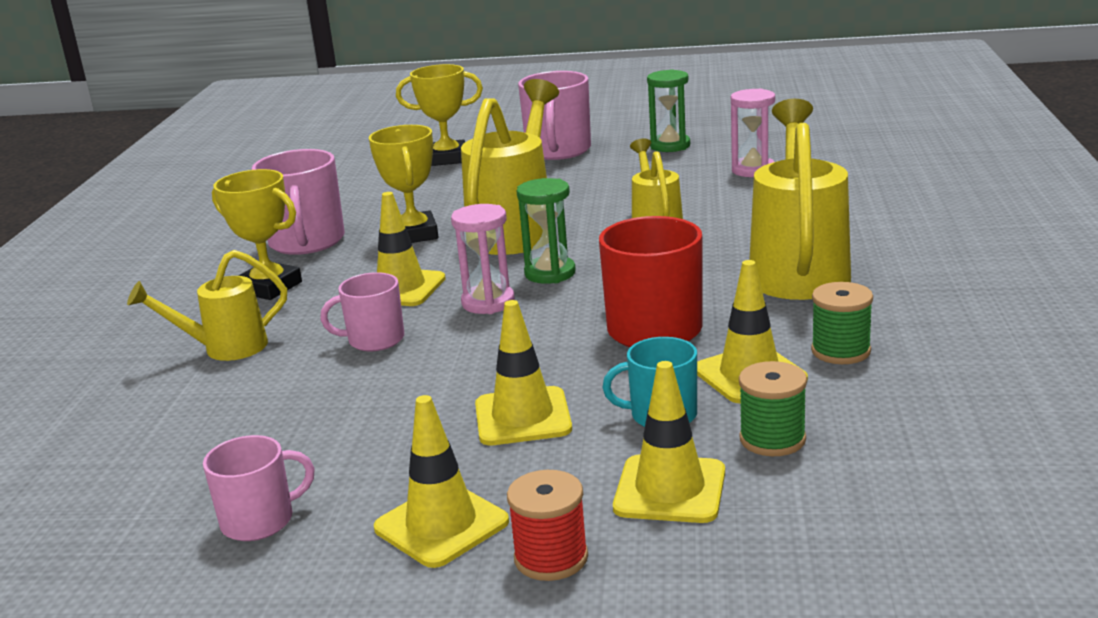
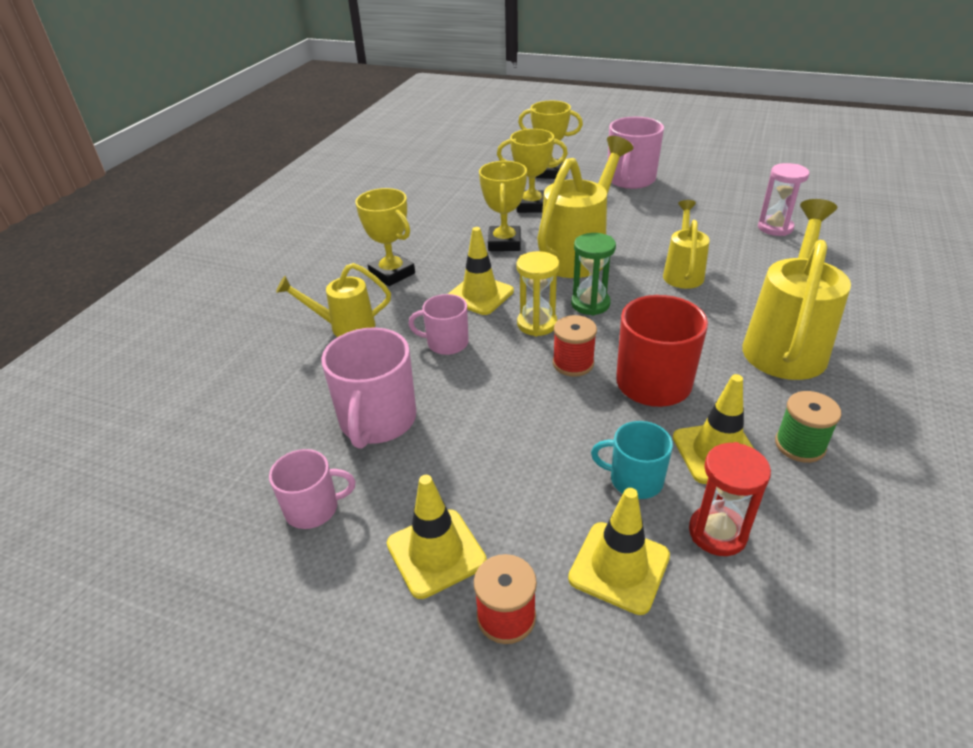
camera: 15 degrees right, 15 degrees up
(307, 242) = (430, 235): pink mug -> pink mug (377, 421)
(436, 194) = (531, 206): none -> yellow trophy
(488, 303) = (537, 324): pink hourglass -> yellow hourglass
(522, 417) = (528, 452): yellow traffic cone -> none
(548, 330) = (573, 363): none -> red spool
(670, 146) = (716, 190): green hourglass -> none
(772, 439) = (717, 533): green spool -> red hourglass

